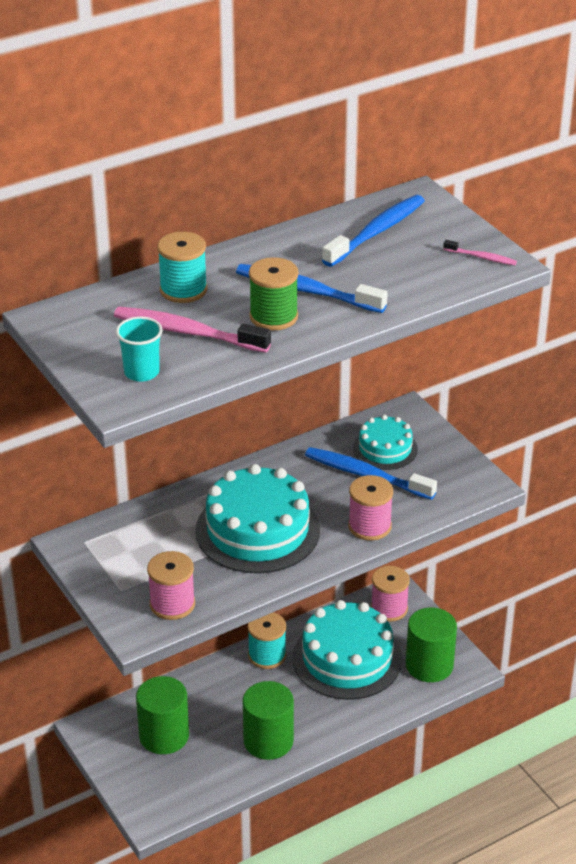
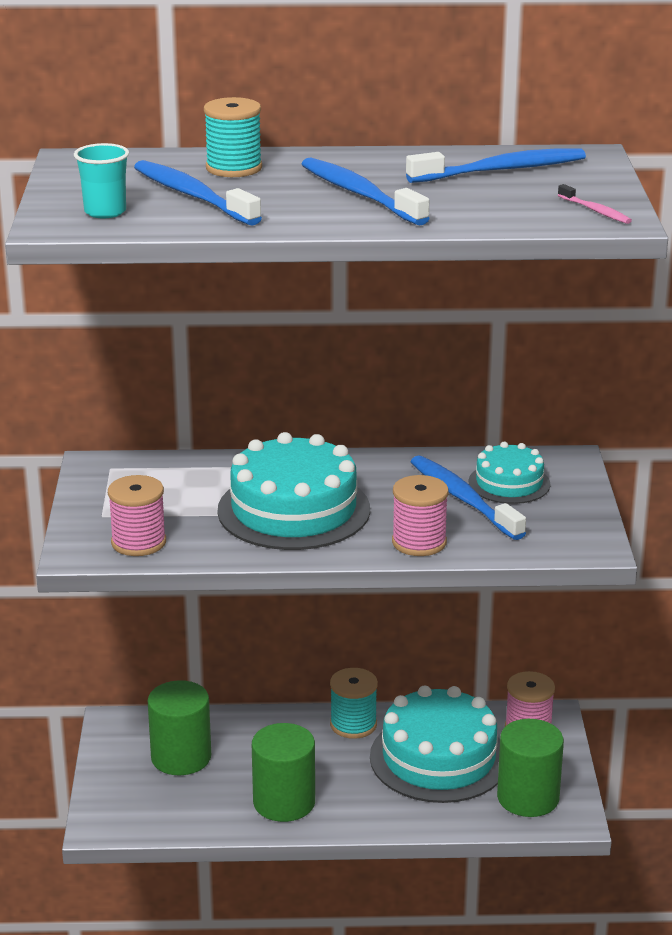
camera: 30 degrees right, 10 degrees down
(187, 332) = (193, 196): pink toothbrush -> blue toothbrush
(273, 317) = (297, 204): green spool -> none

